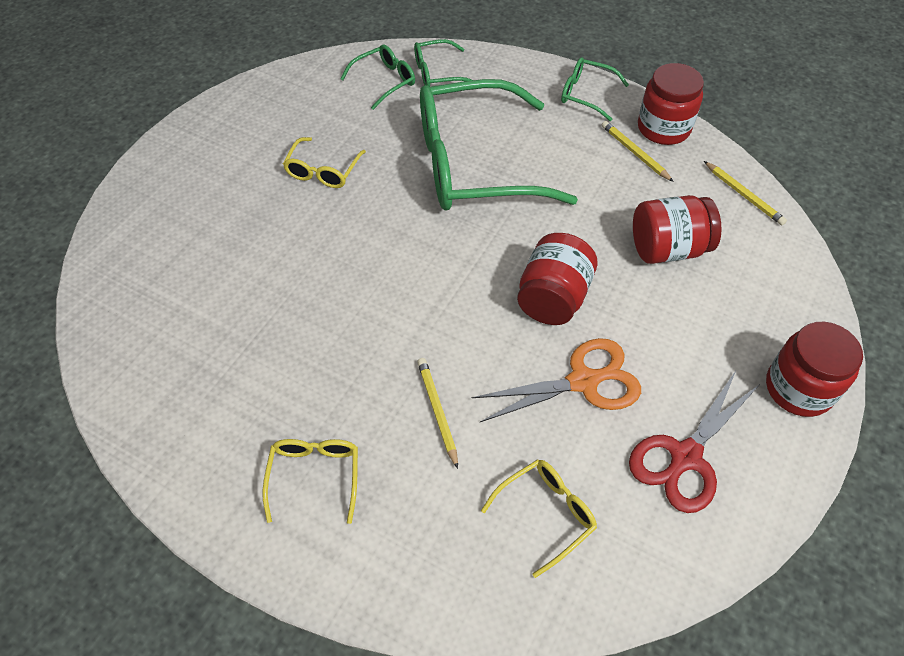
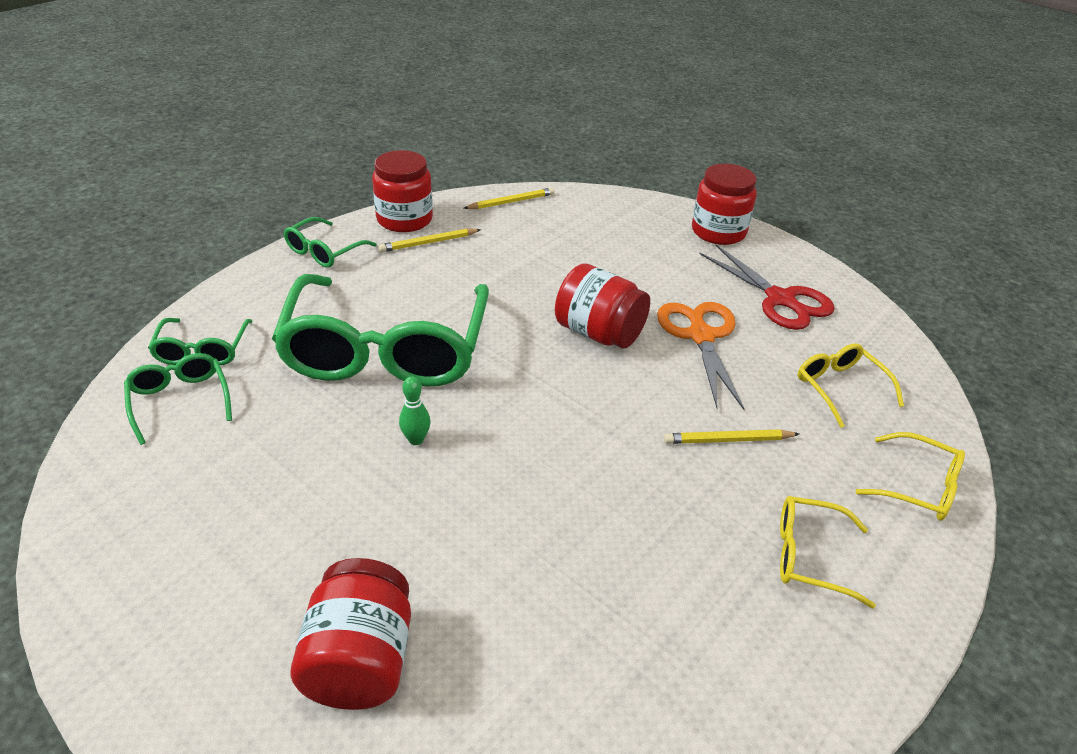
camera: 80 degrees left, 15 degrees down
(323, 171) = (322, 489): yellow glasses -> yellow glasses (918, 487)
(381, 206) = (416, 439): none -> green bowling pin
(667, 249) = (559, 254): red jar -> red jar (360, 660)

